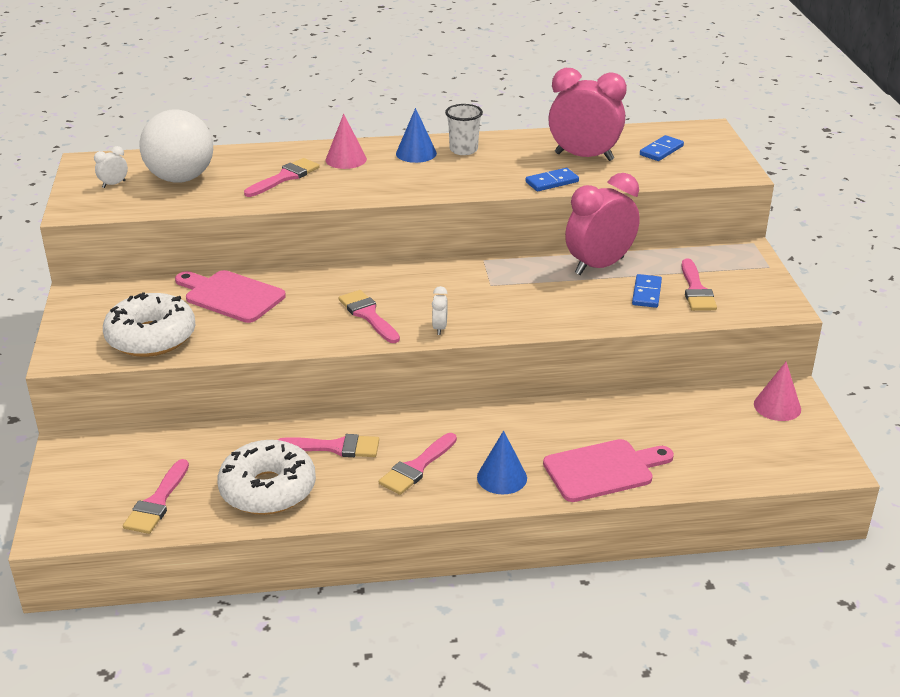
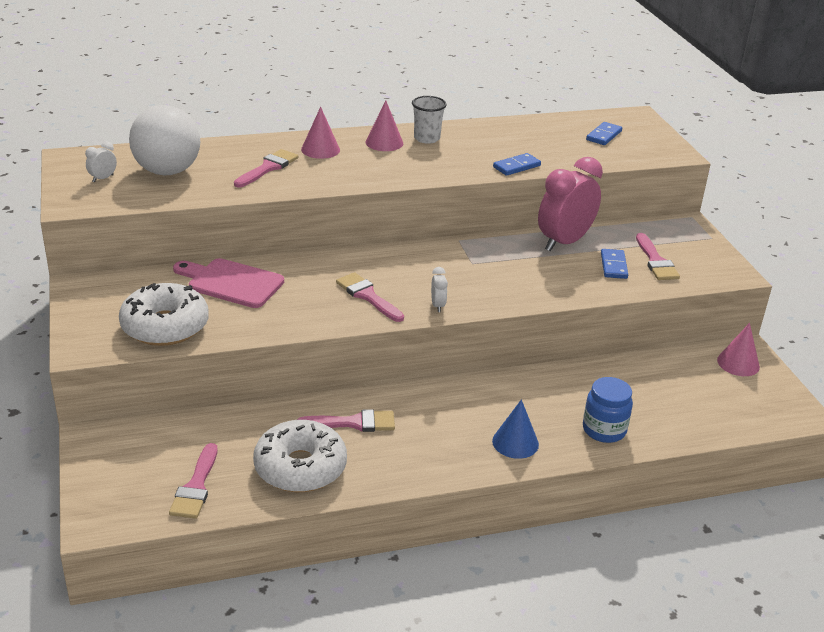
camera: 10 degrees left, 0 degrees up
(416, 153) = (384, 142): blue cone -> pink cone
(417, 467) = (435, 437): pink brush -> none
(584, 157) = (537, 143): pink clock -> none
(603, 470) = (604, 430): pink cutting board -> blue jar

